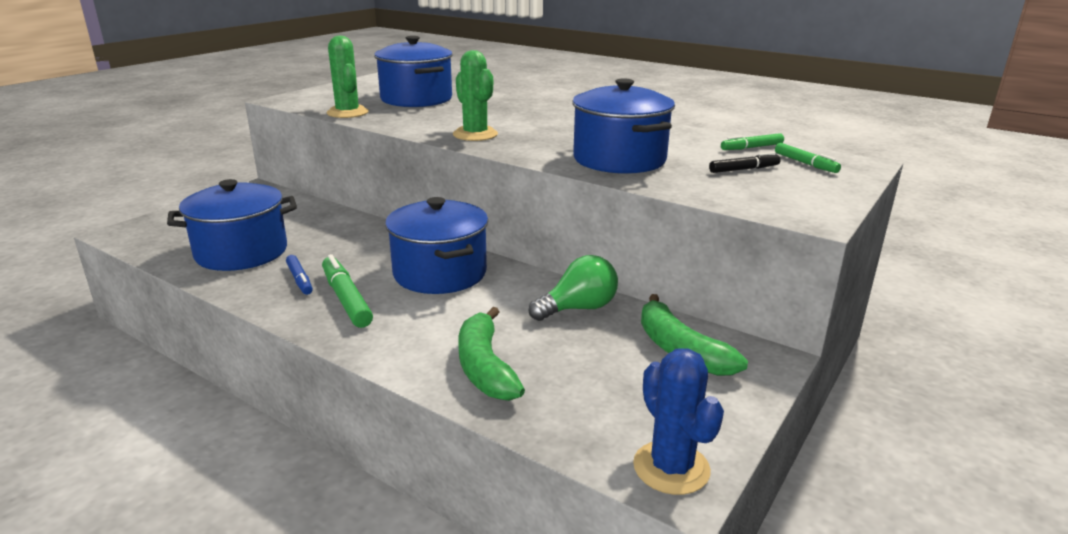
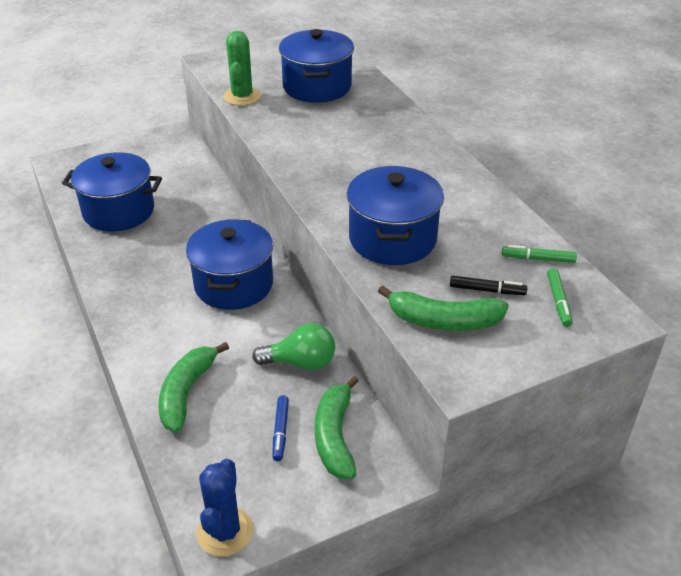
camera: 30 degrees right, 15 degrees up
(299, 280) = (135, 256): blue marker -> blue marker (280, 431)
(346, 299) = (151, 288): green marker -> none
(475, 134) = (311, 162): green cactus -> none
(740, 191) = (443, 321): none -> green banana

